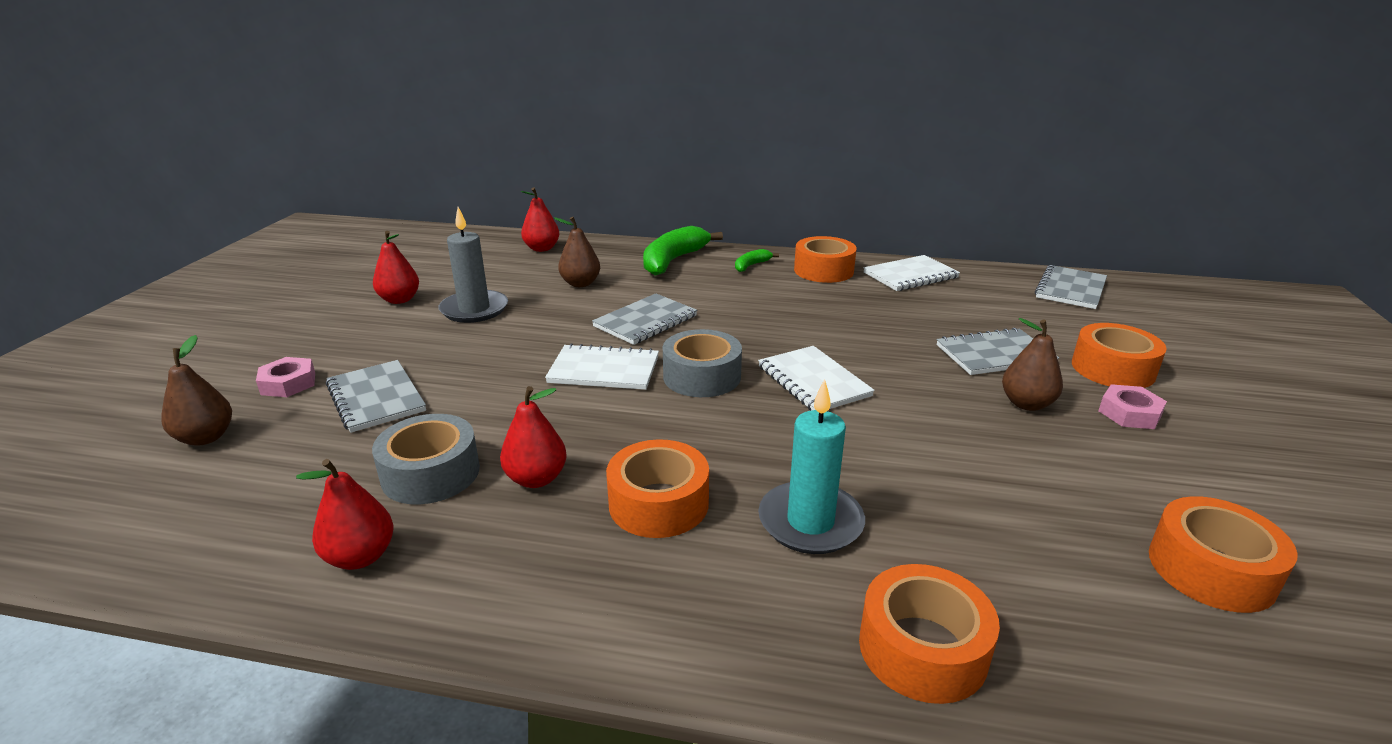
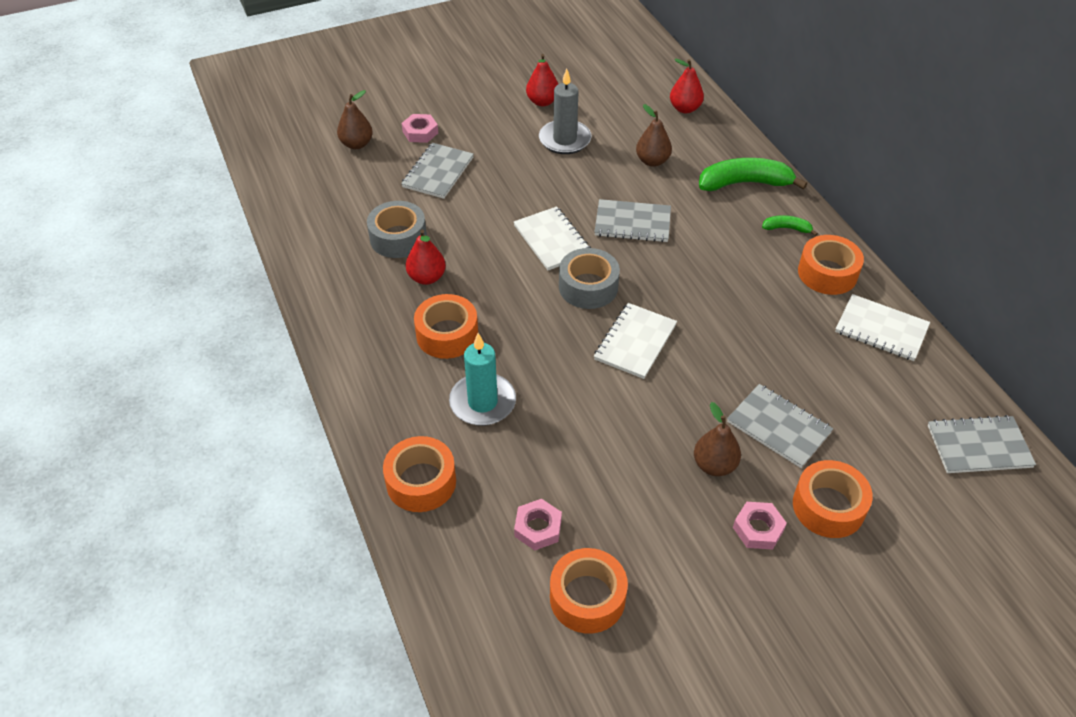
camera: 55 degrees right, 20 degrees up
(360, 557) = (328, 257): red pear -> none
(1070, 564) = (538, 528): none -> pink nut

